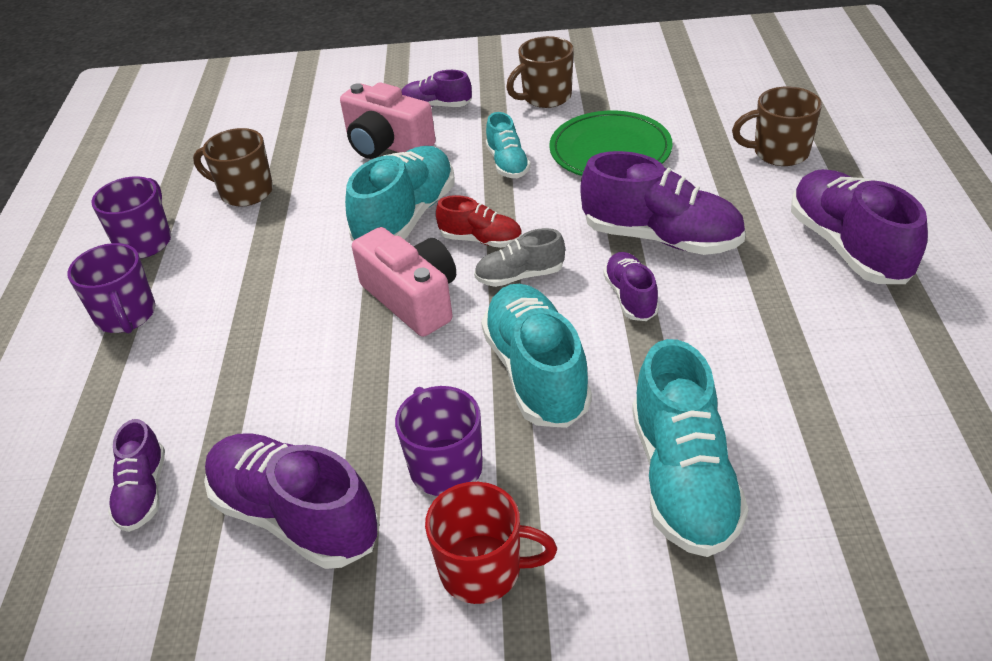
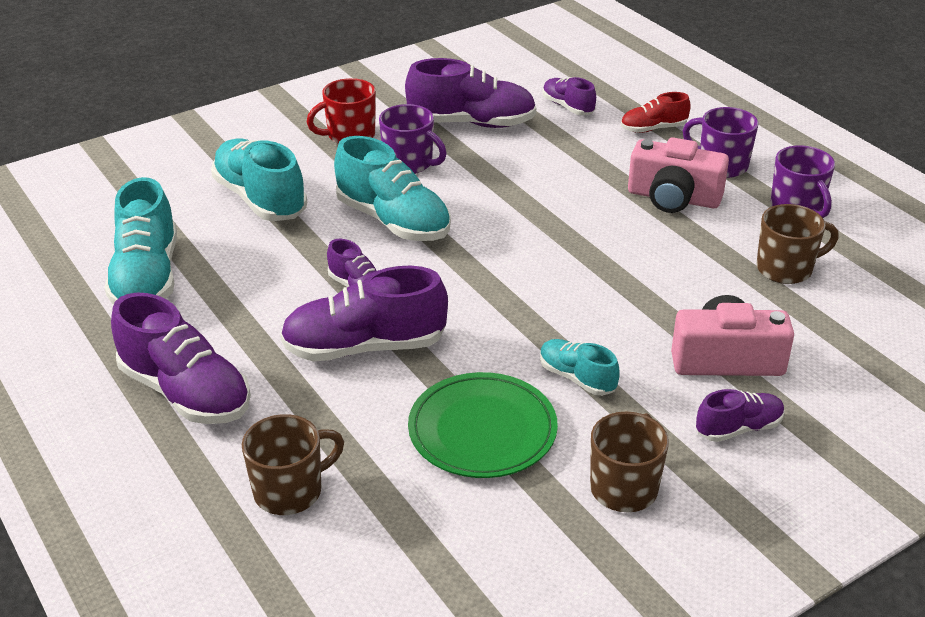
camera: 145 degrees right, 5 degrees down
(406, 217) = (611, 293): turquoise shoe -> turquoise shoe (147, 277)
(412, 299) = (530, 236): pink camera -> pink camera (673, 198)
(481, 240) = (524, 295): red shoe -> red shoe (653, 129)
(520, 276) = (462, 277): grey shoe -> none

